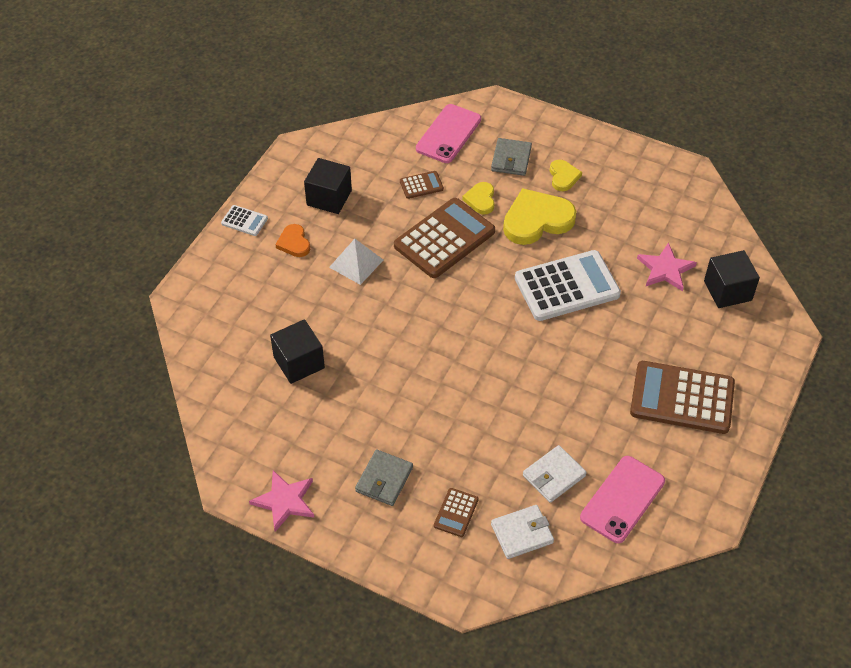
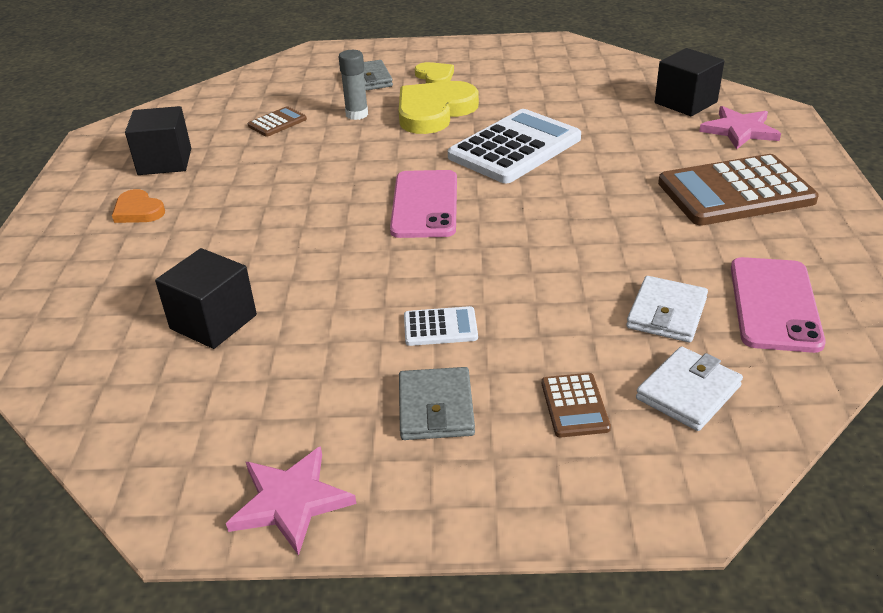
camera: 25 degrees left, 15 degrees down
(244, 221) = (54, 211): white calculator -> white calculator (440, 327)
(356, 263) = (237, 204): white pyramid -> none
(444, 239) = (337, 153): brown calculator -> none
(448, 134) = (282, 81): pink phone -> pink phone (425, 204)
(480, 200) = (357, 114): yellow heart -> grey glue stick
(665, 269) = (607, 106): pink star -> pink star (739, 130)

